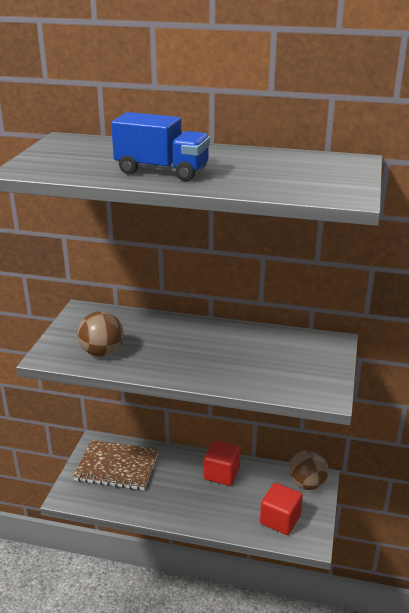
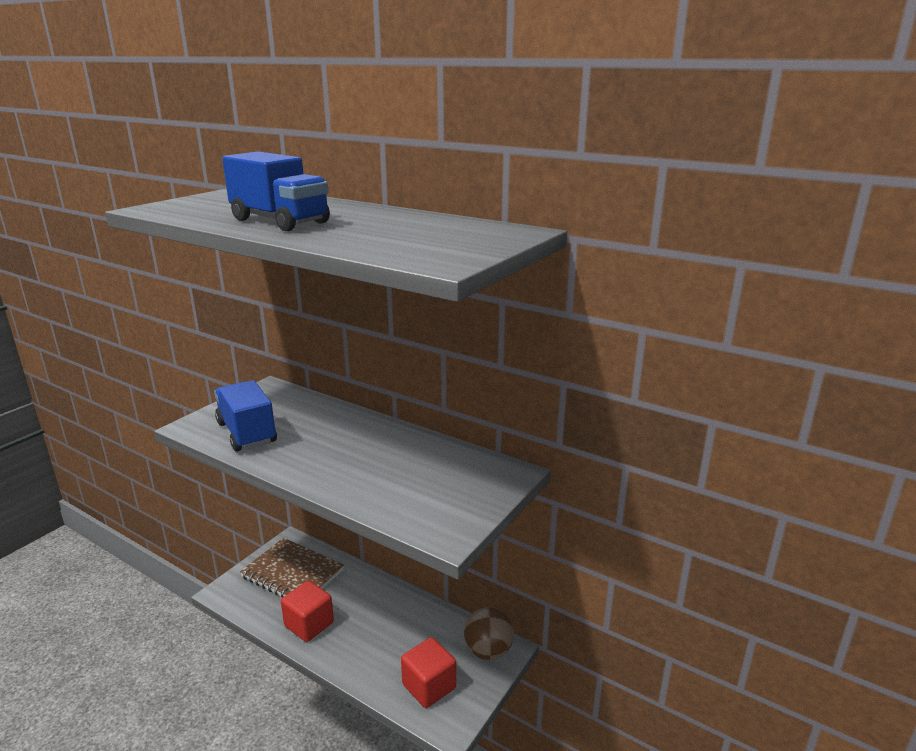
camera: 20 degrees right, 5 degrees down
(102, 352) = (246, 433): brown ball -> blue truck
(222, 474) = (397, 611): red cube -> red cube (309, 624)

